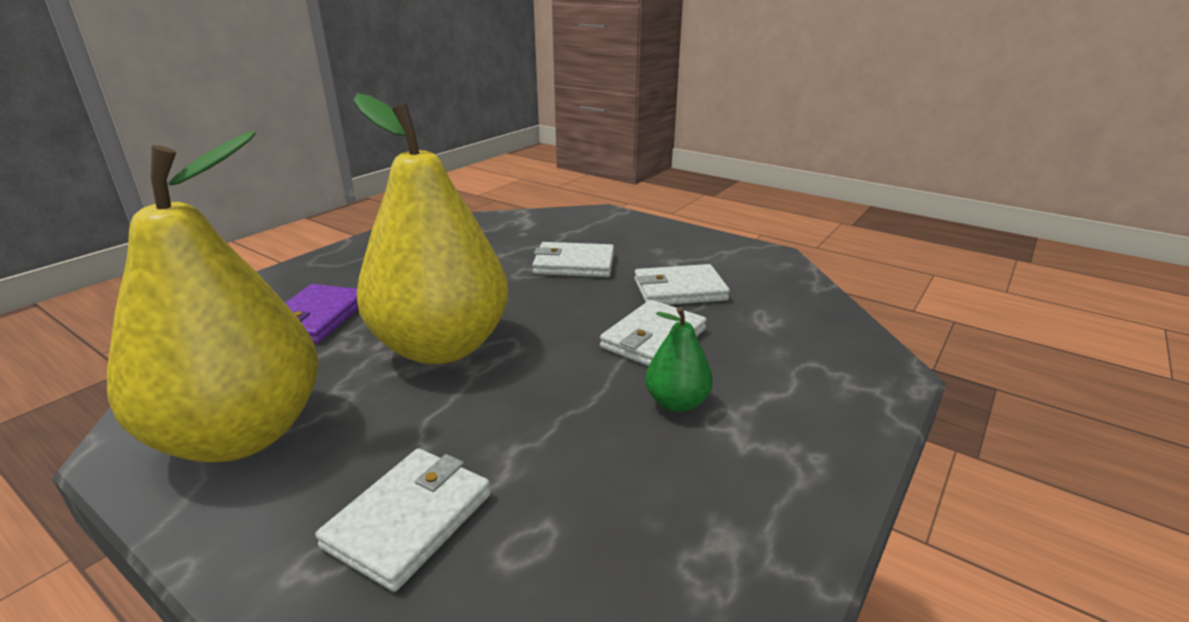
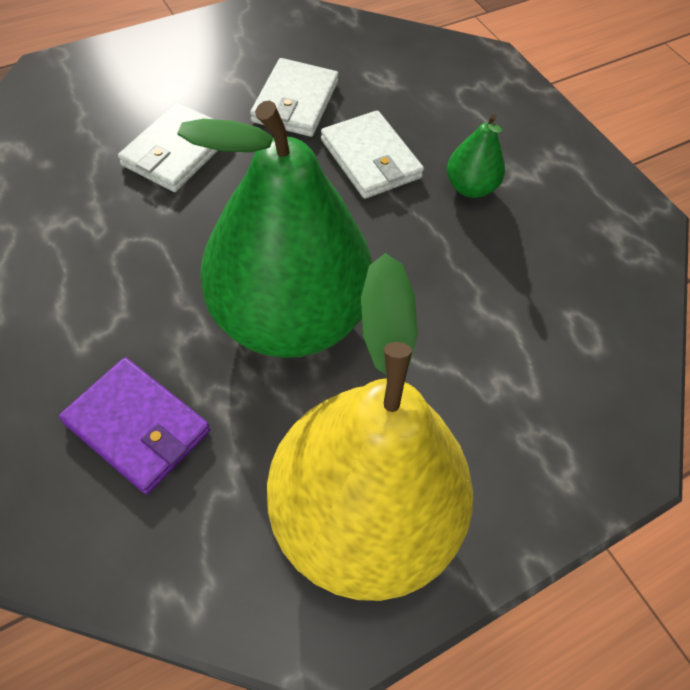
camera: 70 degrees left, 30 degrees up
(409, 520) = (536, 396): white wallet -> none
(442, 347) = (289, 316): yellow pear -> green pear

